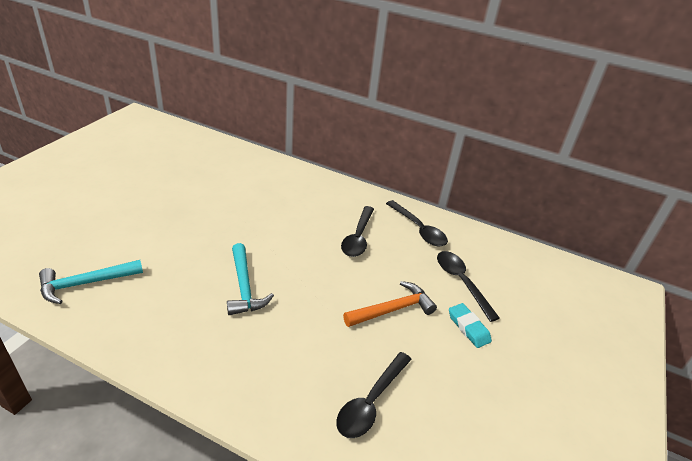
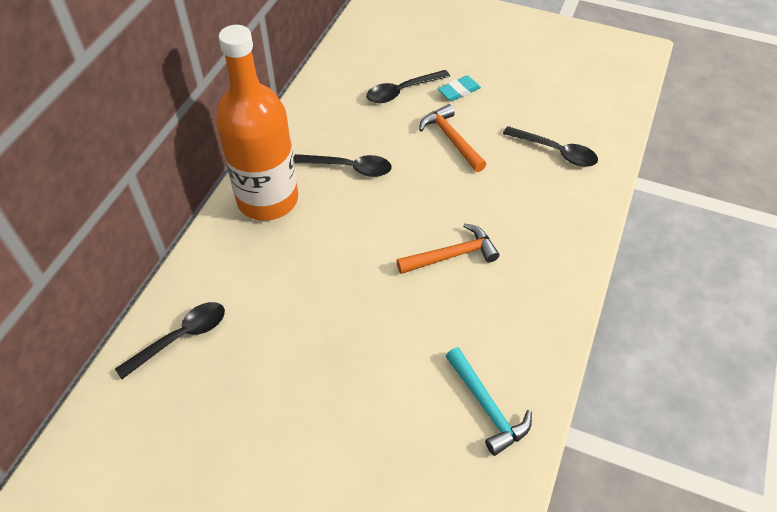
camera: 90 degrees left, 15 degrees up
(244, 287) = (452, 255): turquoise hammer -> orange hammer
(328, 194) = (268, 199): none -> orange bottle
(419, 229) = (324, 118): black spoon -> black spoon (181, 337)

